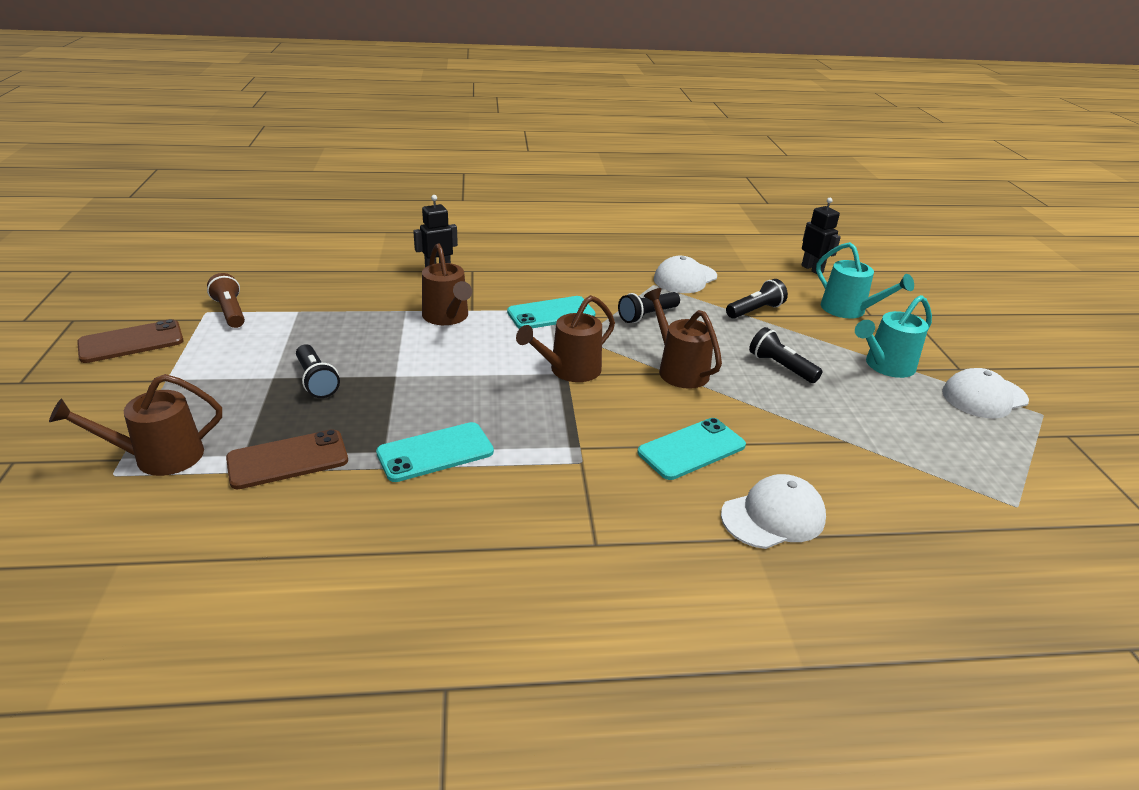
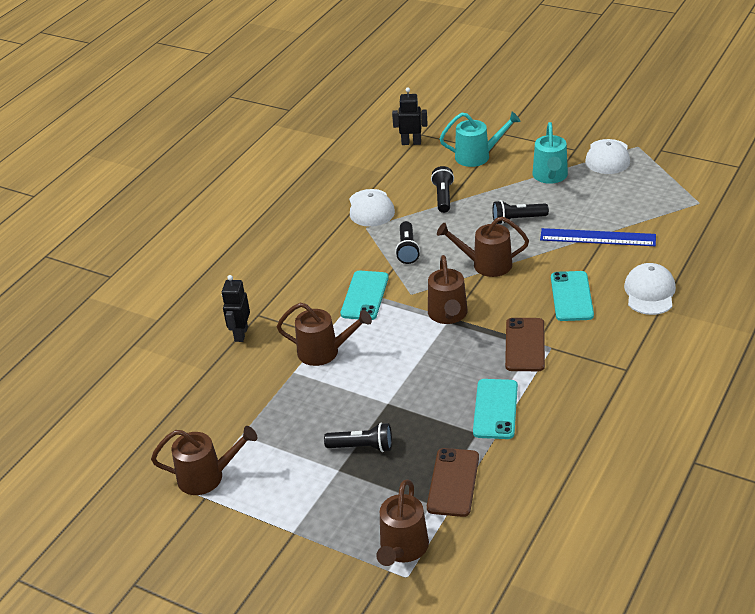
camera: 50 degrees left, 5 degrees up
(131, 342) = (211, 547): brown phone -> brown phone (525, 345)
(230, 312) = (207, 477): brown flashlight -> brown watering can
(825, 435) = (597, 237): none -> blue ruler

